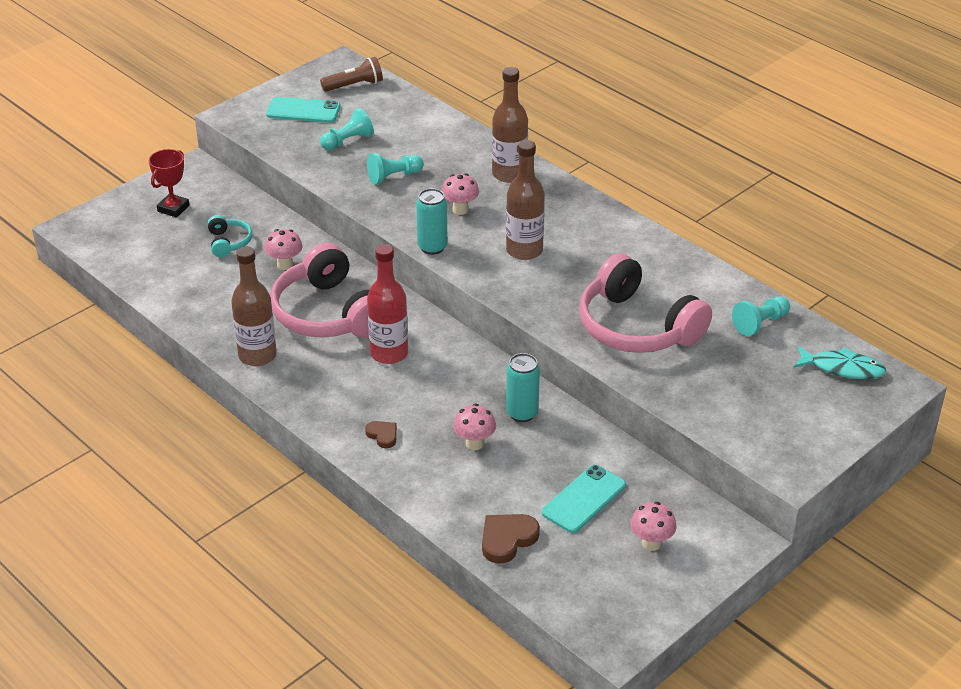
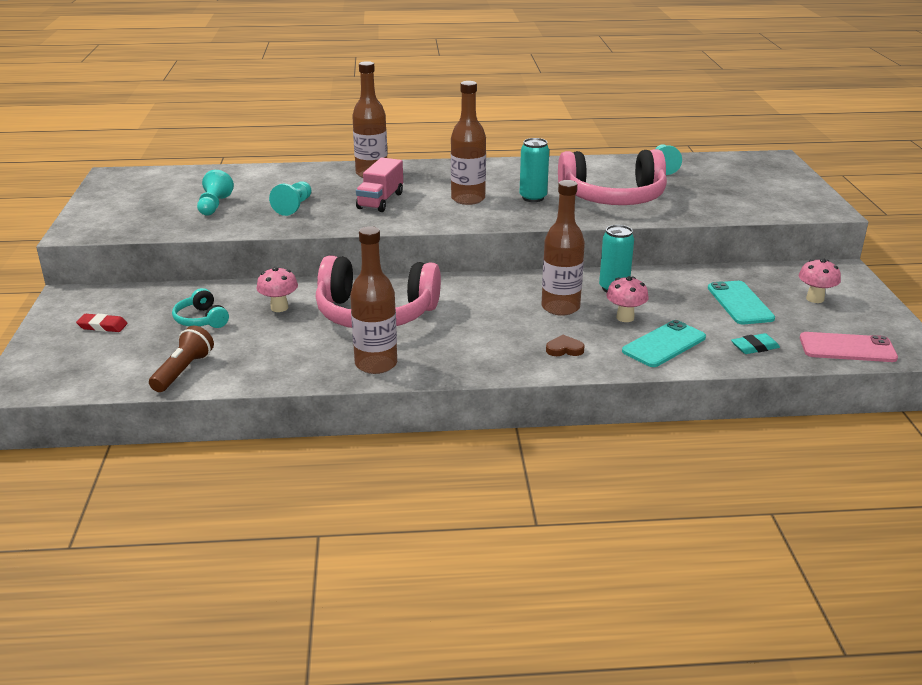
camera: 50 degrees left, 10 degrees down
(173, 208) = (102, 326): red trophy -> red eraser
(228, 242) = (201, 319): turquoise headphones -> turquoise headphones turned 150 degrees counterclockwise
(303, 111) = (138, 206): turquoise phone -> turquoise phone (664, 344)
(354, 85) = (151, 180): brown flashlight -> brown flashlight (183, 371)
(389, 353) = (466, 309): red bottle -> none
(432, 247) = (406, 224): turquoise can -> turquoise can (533, 198)
(450, 400) = (560, 307): none -> brown bottle
(460, 210) = (380, 201): pink mushroom -> pink truck
(507, 539) = (754, 347): brown heart -> turquoise eraser
(570, 597) = (847, 348): none -> pink phone
(842, 368) = (740, 164): turquoise fish -> none

